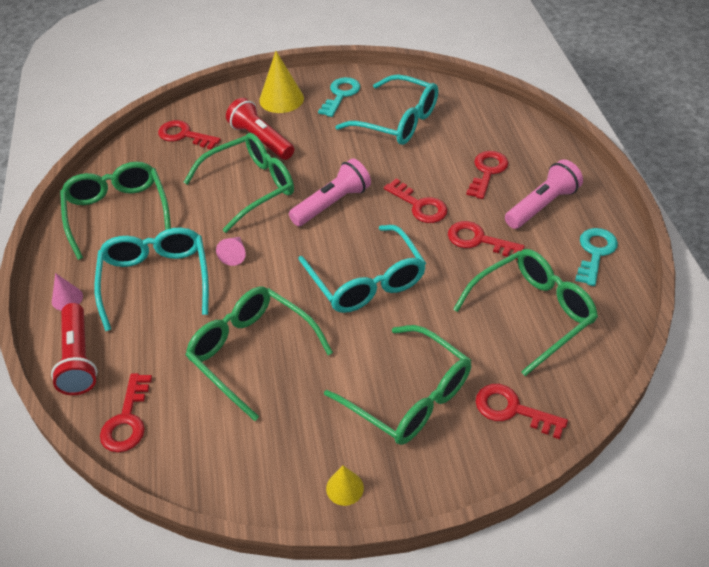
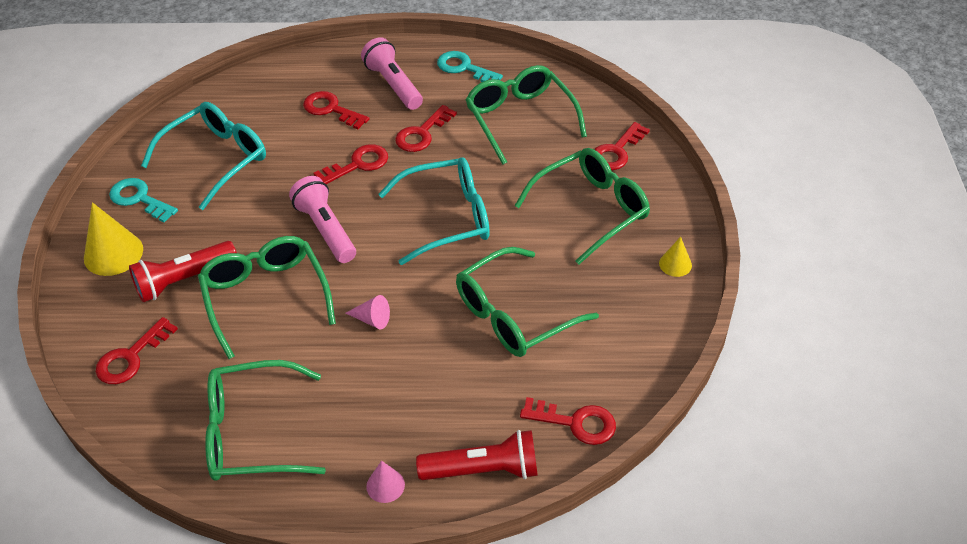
camera: 80 degrees left, 0 degrees up
(156, 280) = (385, 394): turquoise glasses -> none

